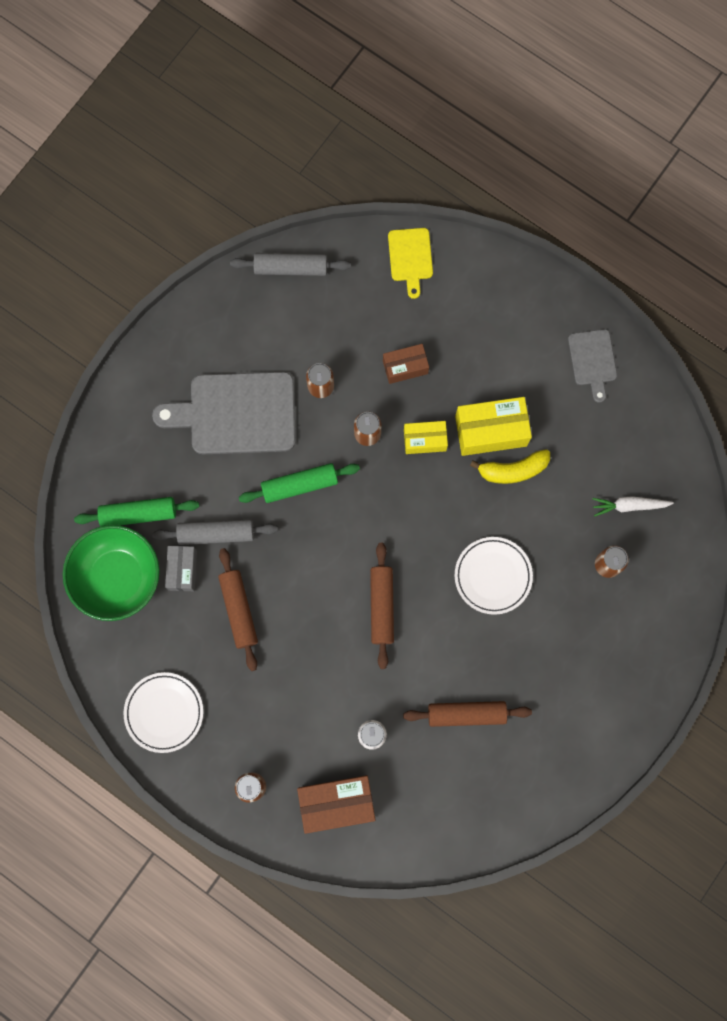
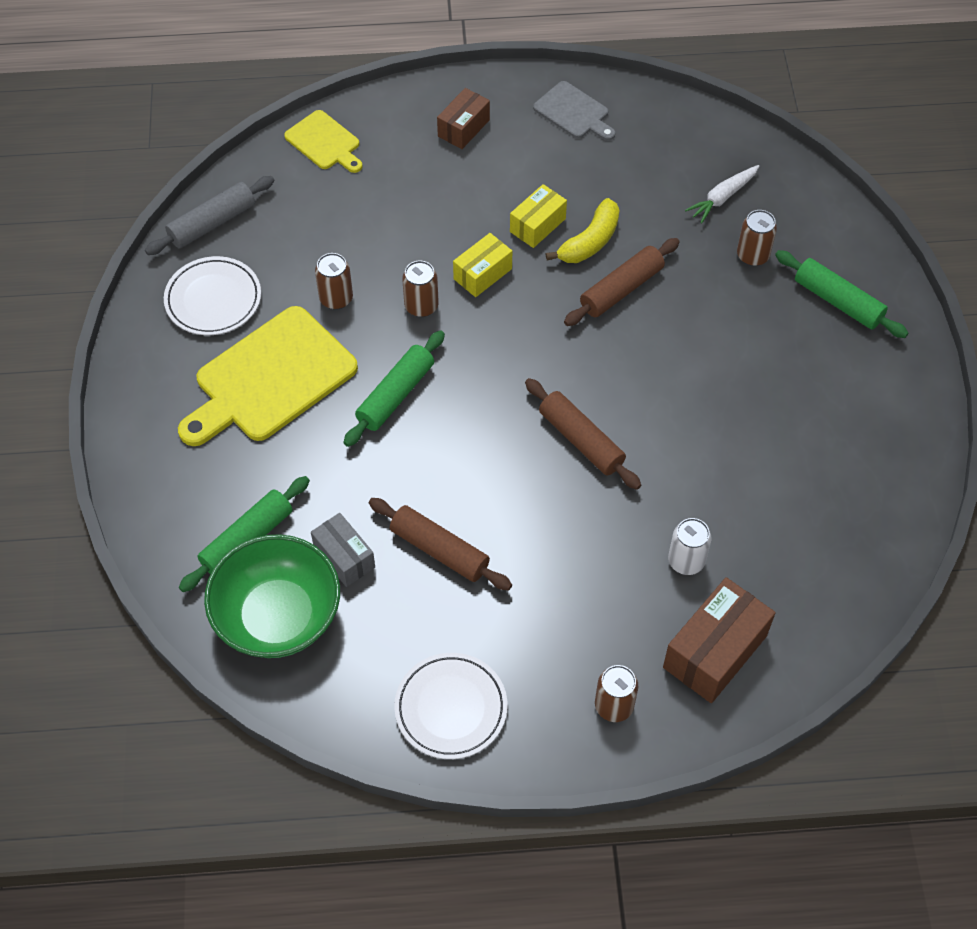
camera: 40 degrees left, 20 degrees down
(216, 533) = (349, 498): grey rolling pin -> none
(236, 413) = (270, 378): grey cutting board -> yellow cutting board
(405, 367) = (405, 229): brown box -> brown box (463, 128)
(466, 714) = (757, 472): brown rolling pin -> brown rolling pin (621, 289)
(491, 431) = (537, 225): yellow box -> yellow box, size x0.62
(493, 576) = (660, 338): white plate -> white plate (213, 299)
(629, 641) = (838, 301): none -> green rolling pin

